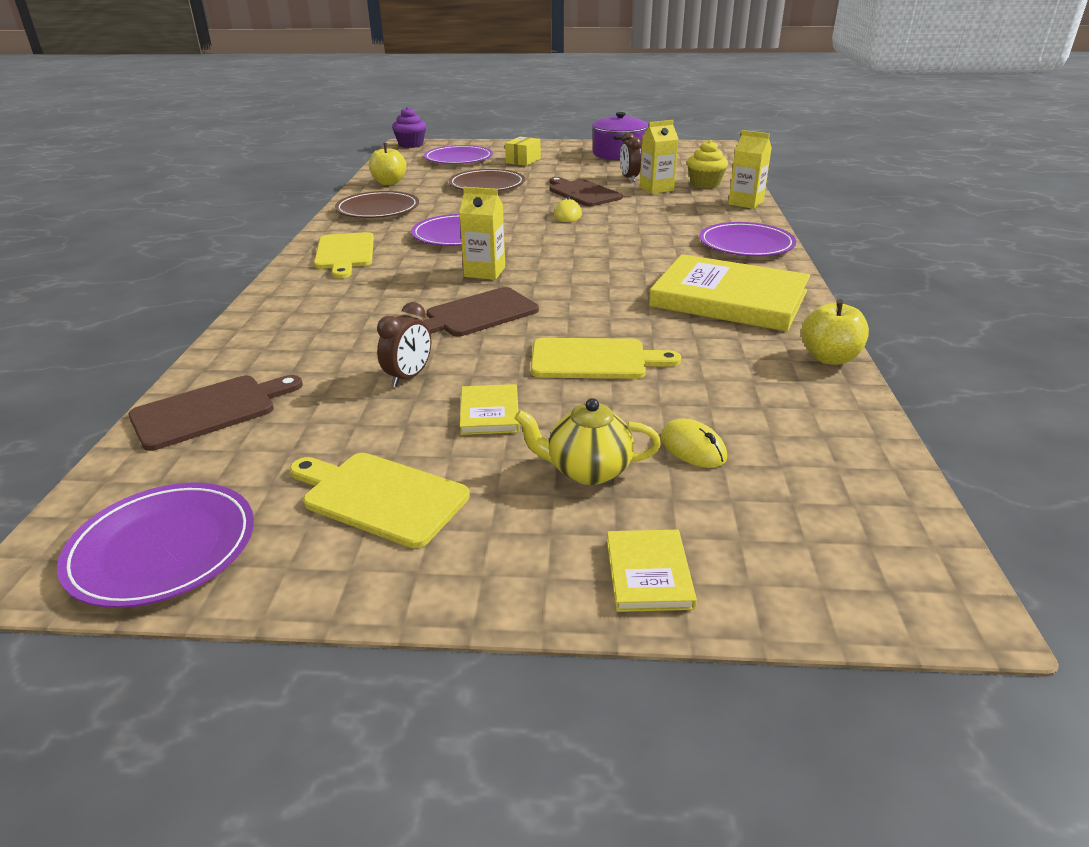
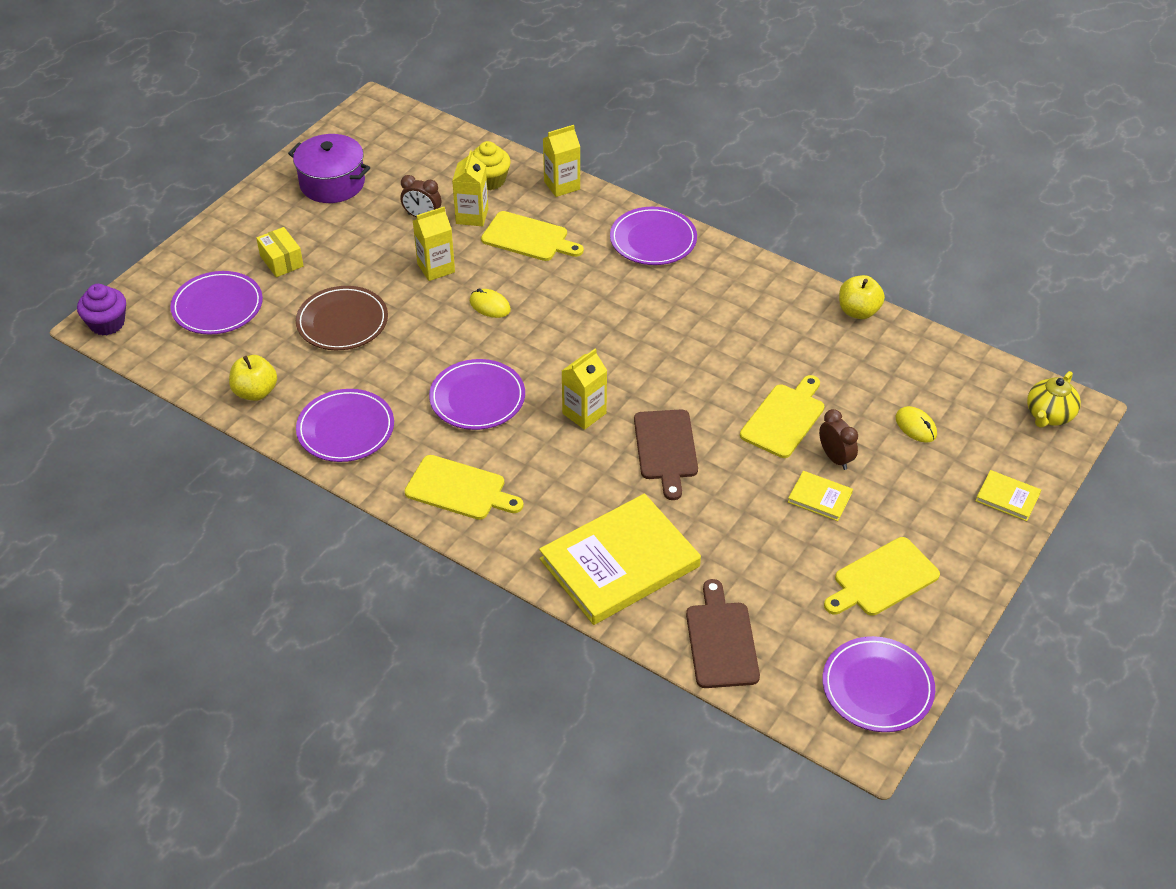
camera: 60 degrees left, 15 degrees up
(378, 209) = (345, 429): brown plate -> purple plate
(408, 377) = (743, 521): brown clock -> brown clock (835, 458)
(582, 193) = (436, 268): brown cutting board -> yellow carton
(587, 470) = (910, 480): yellow teapot -> yellow teapot (1049, 416)
(665, 208) = (528, 238): none -> yellow cutting board
(693, 448) = (916, 426): yellow mouse -> yellow mouse turned 60 degrees clockwise
(729, 298) = (742, 305): yellow book -> yellow book (619, 563)

